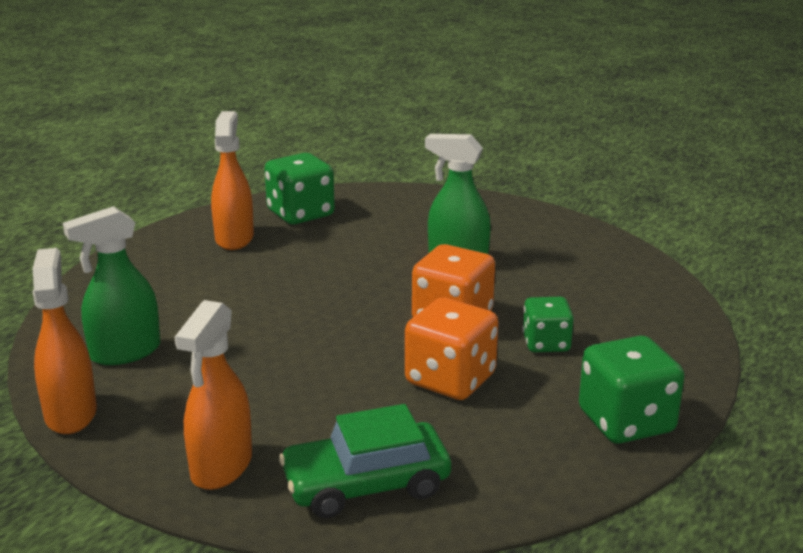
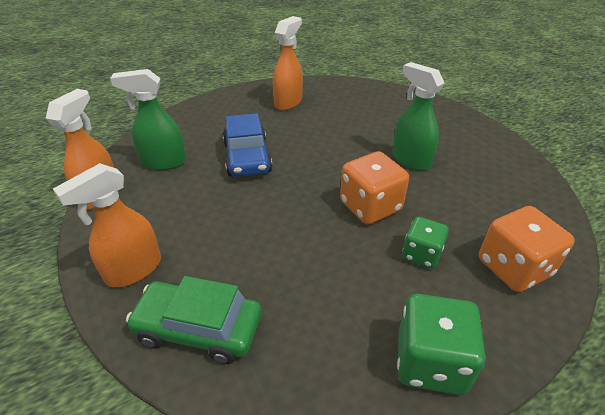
camera: 30 degrees right, 15 degrees up
(244, 314) = (247, 157): none -> blue car
(300, 214) = (339, 96): green dice -> none
(450, 380) = (327, 259): orange dice -> orange dice (513, 268)

